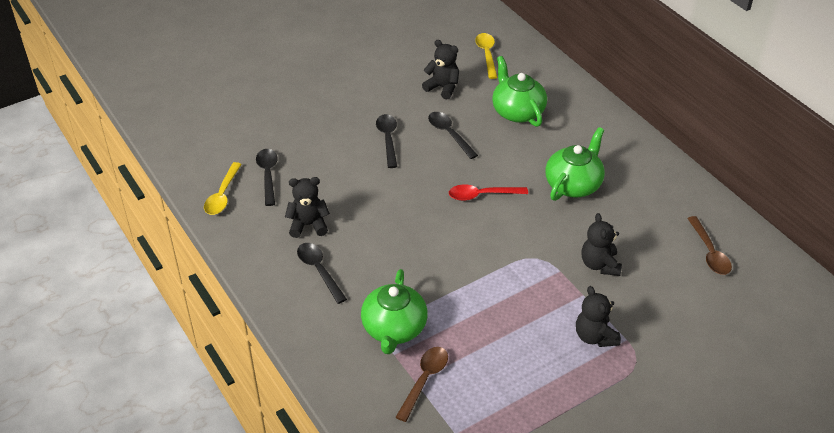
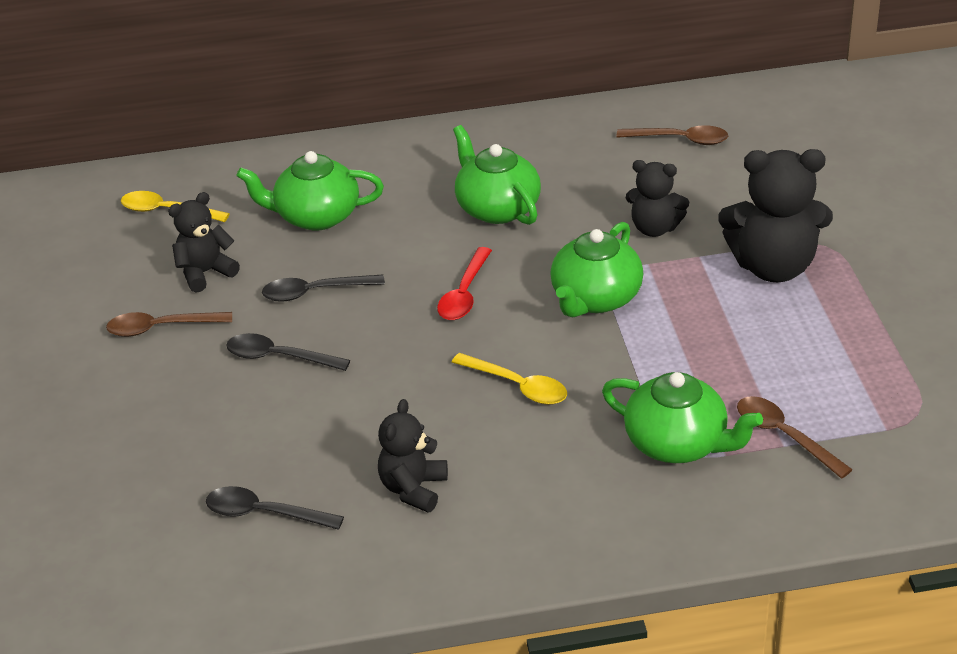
camera: 65 degrees left, 5 degrees down
(222, 195) = (275, 581): yellow spoon -> yellow spoon (517, 386)
(319, 271) = (520, 497): black spoon -> none
(389, 88) = (161, 328): none -> brown spoon
(510, 255) = (595, 298): none -> green teapot
(595, 336) = (773, 267): black teddy bear -> black teddy bear, size x1.69

